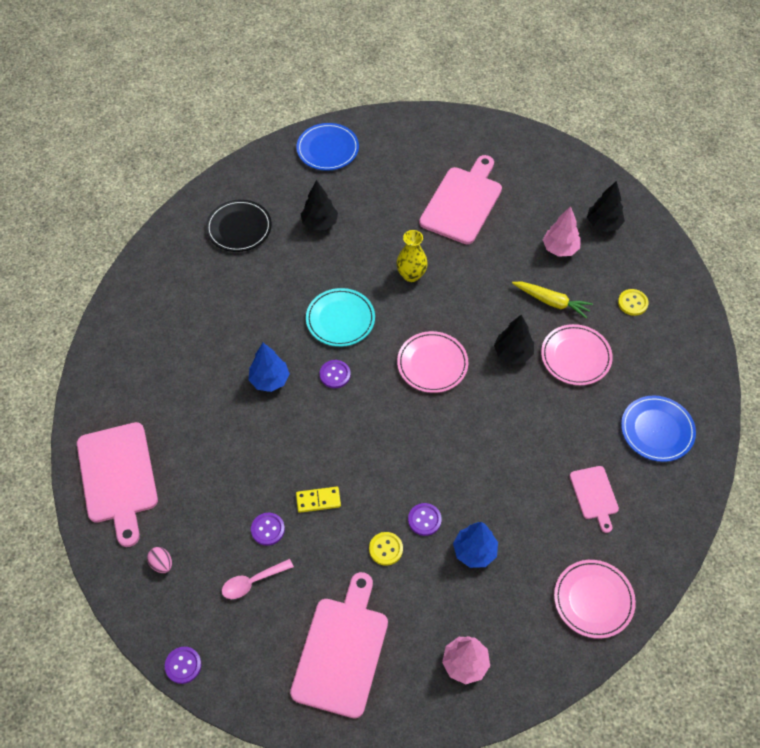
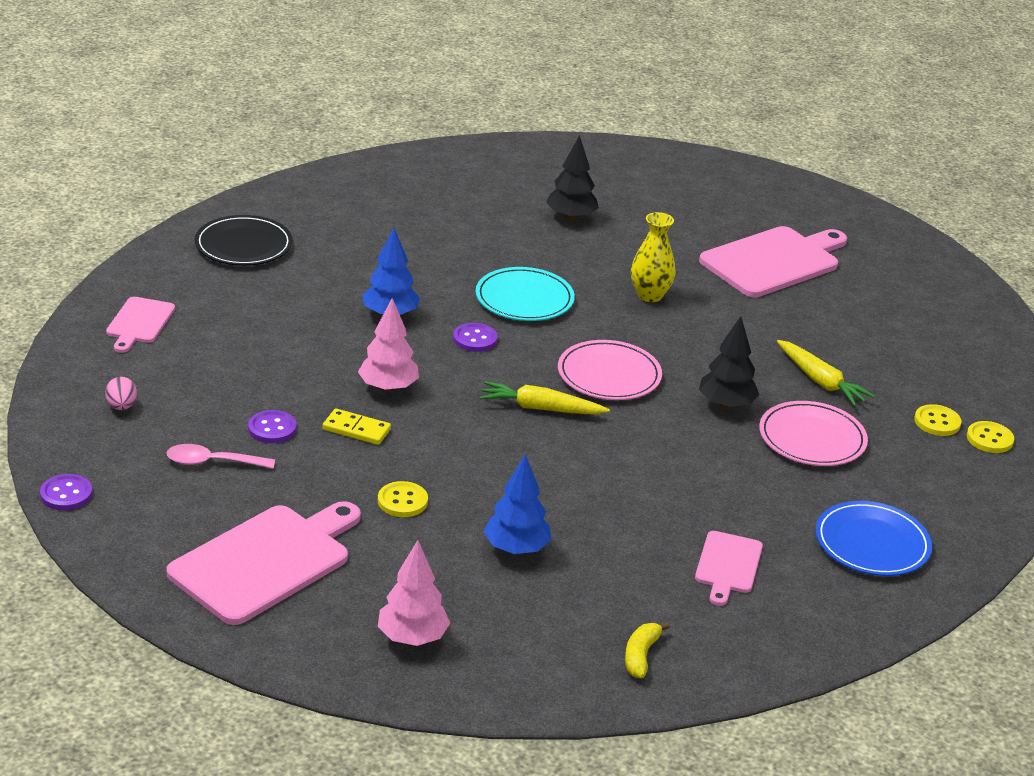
camera: 25 degrees right, 25 degrees down
(118, 477) = (139, 323): pink cutting board -> pink cutting board, size x0.53
(239, 228) = (468, 188): black plate -> black plate (243, 245)
(327, 149) = (636, 165): blue plate -> none
(412, 418) = (540, 408): none -> yellow carrot
(424, 520) = (475, 497): purple button -> none
(560, 249) = (874, 342): pink tree -> pink tree (388, 388)
(593, 600) = (641, 655): pink plate -> yellow banana
(603, 224) = (955, 342): black tree -> none
(667, 302) = (989, 439): none -> yellow button

